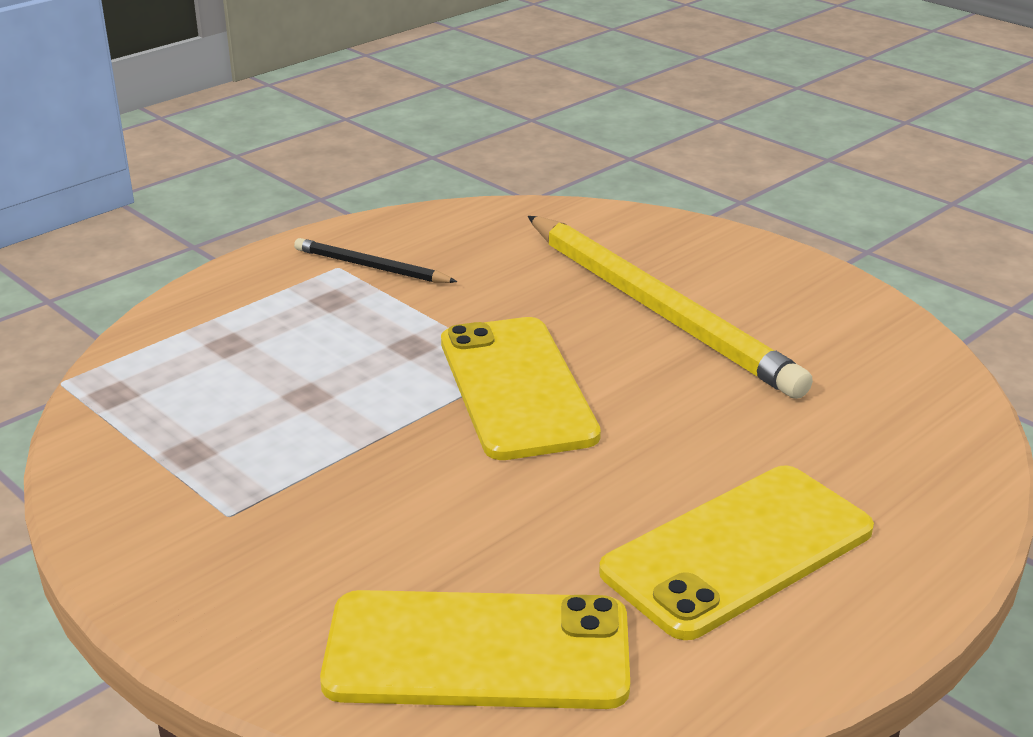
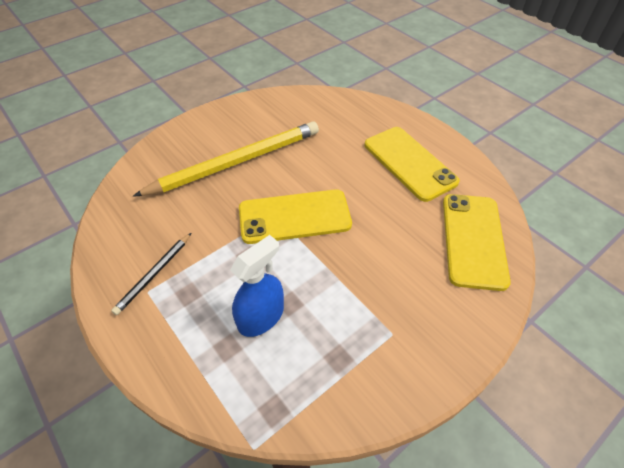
camera: 85 degrees left, 20 degrees up
(281, 369) = (261, 316): none -> blue spray bottle

